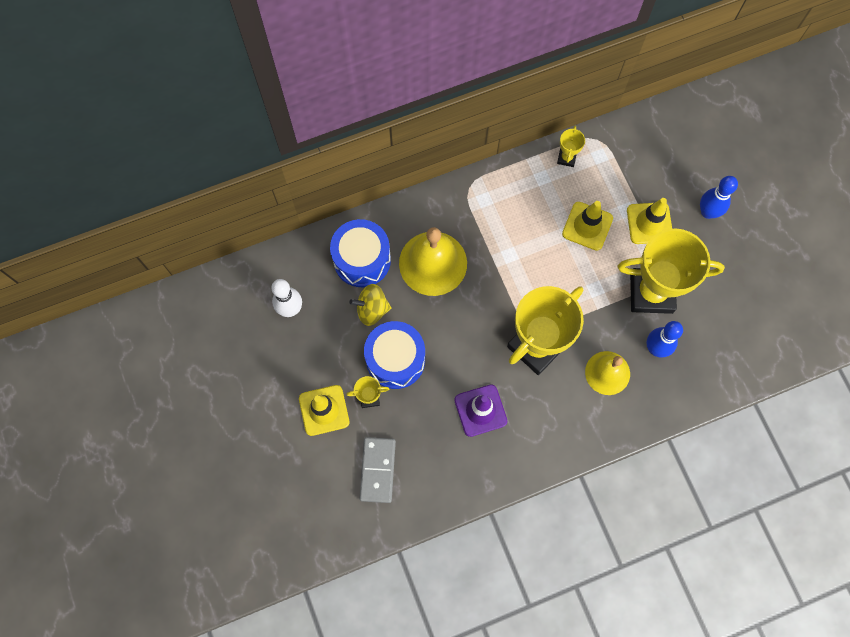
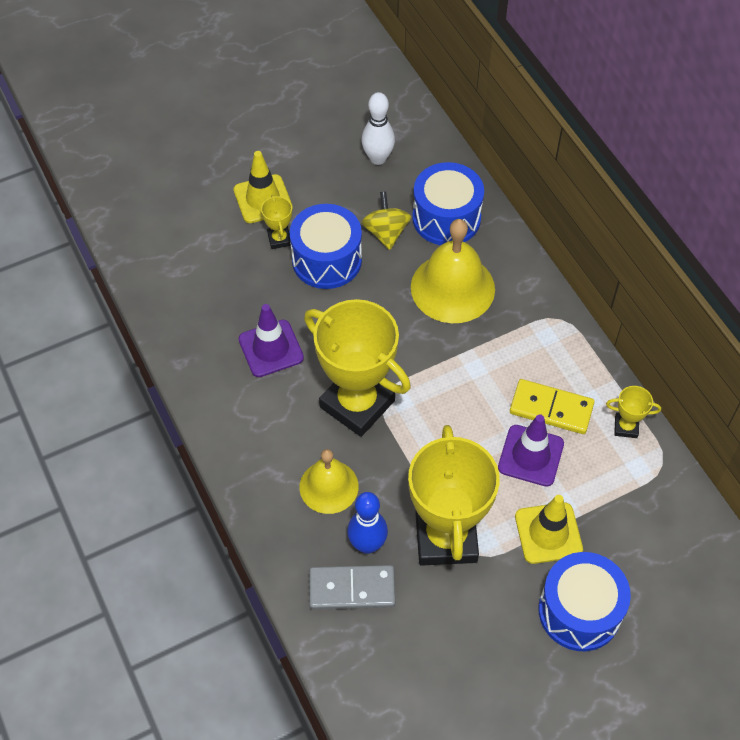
camera: 85 degrees right, 15 degrees down
(377, 470) = (196, 253): grey domino -> grey domino (352, 589)
(548, 206) = (551, 408): none -> yellow domino
(587, 226) = (530, 455): yellow traffic cone -> purple traffic cone
(707, 212) = (579, 611): blue bowling pin -> blue drum

